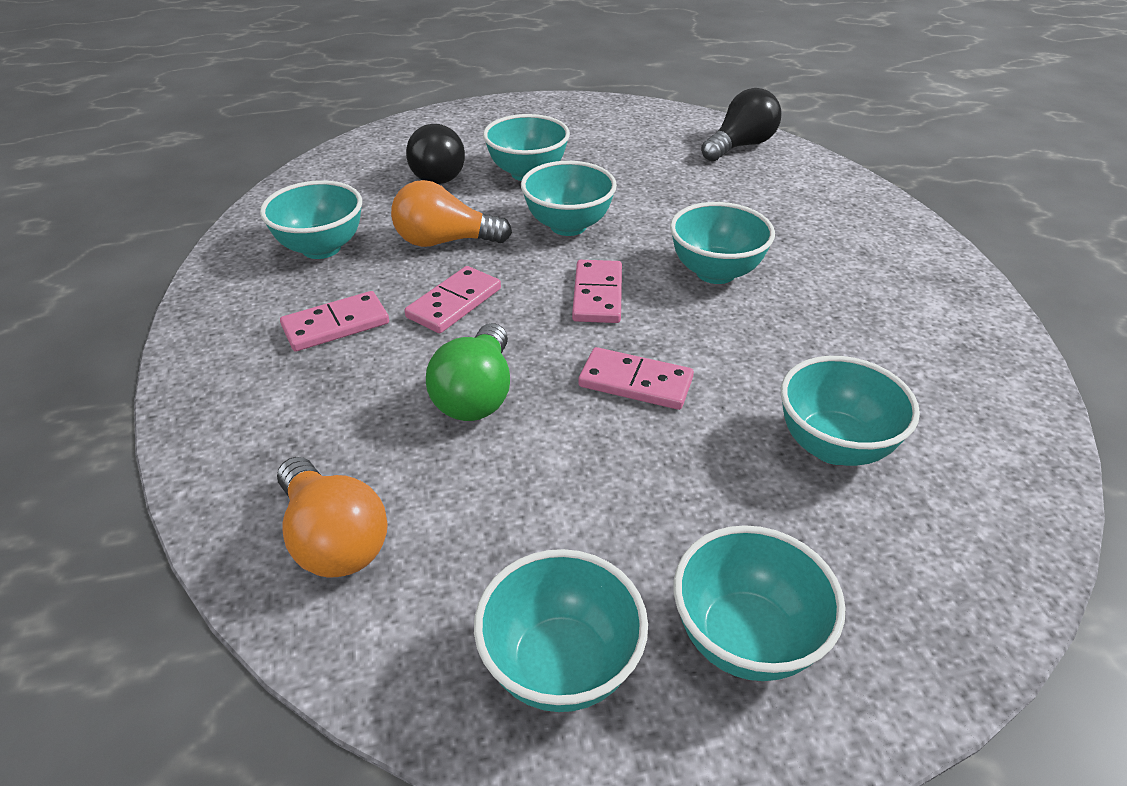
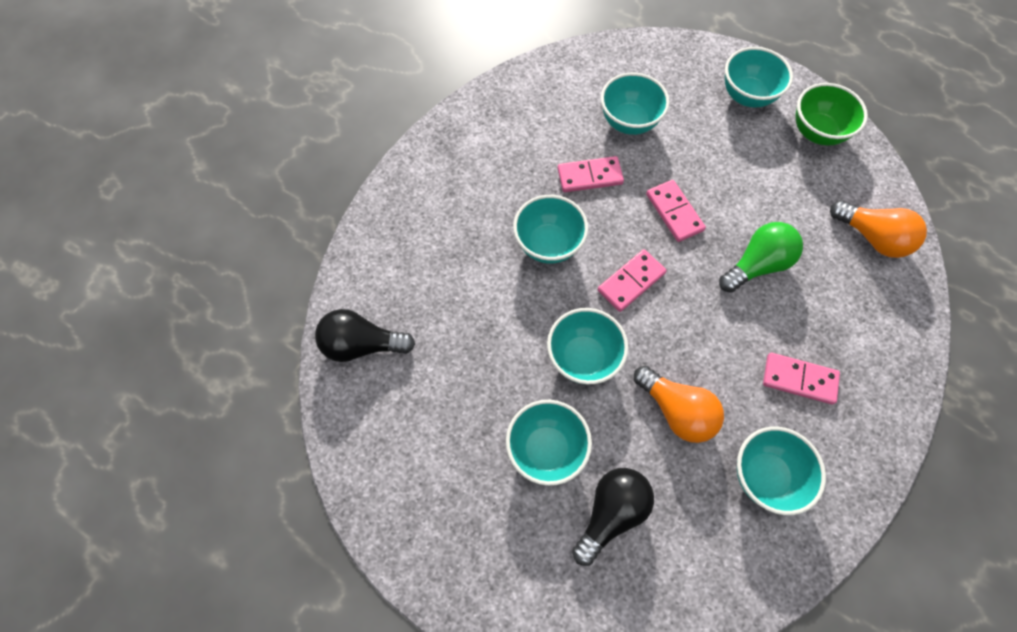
camera: 135 degrees left, 25 degrees up
(333, 539) = (872, 237): orange light bulb -> orange light bulb turned 120 degrees clockwise
(454, 303) = (717, 342): pink domino -> pink domino (589, 176)
(561, 665) = (816, 132): turquoise bowl -> green bowl

